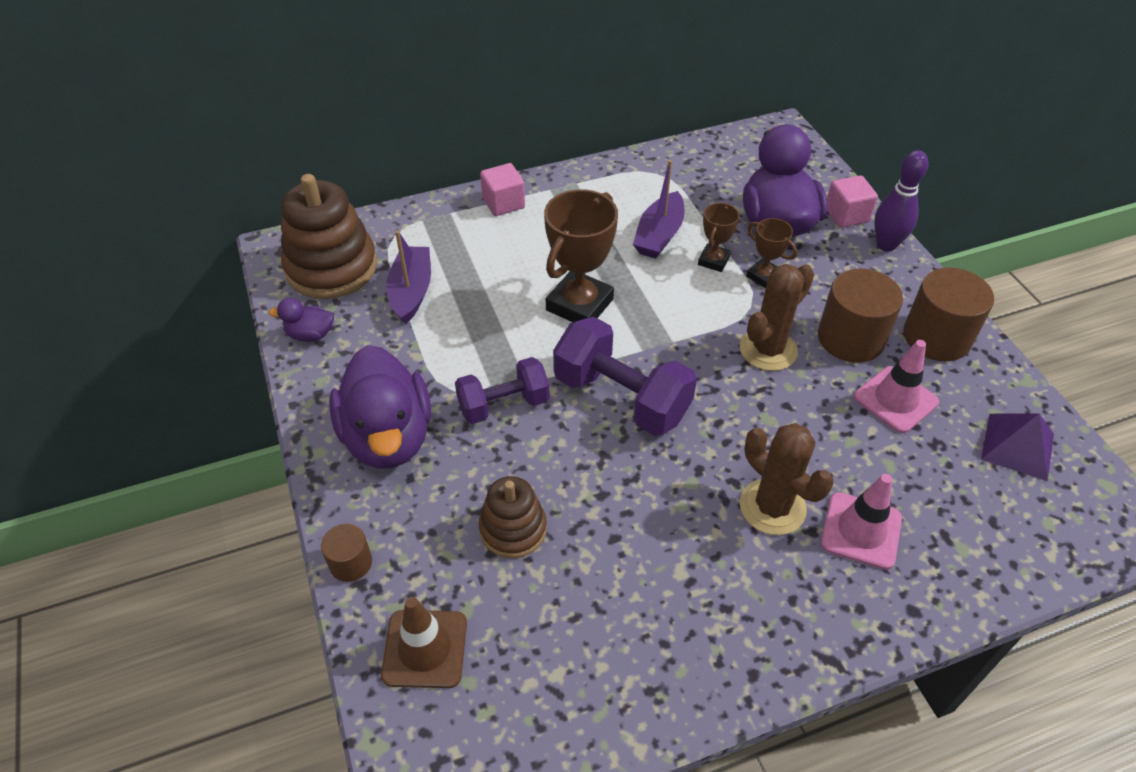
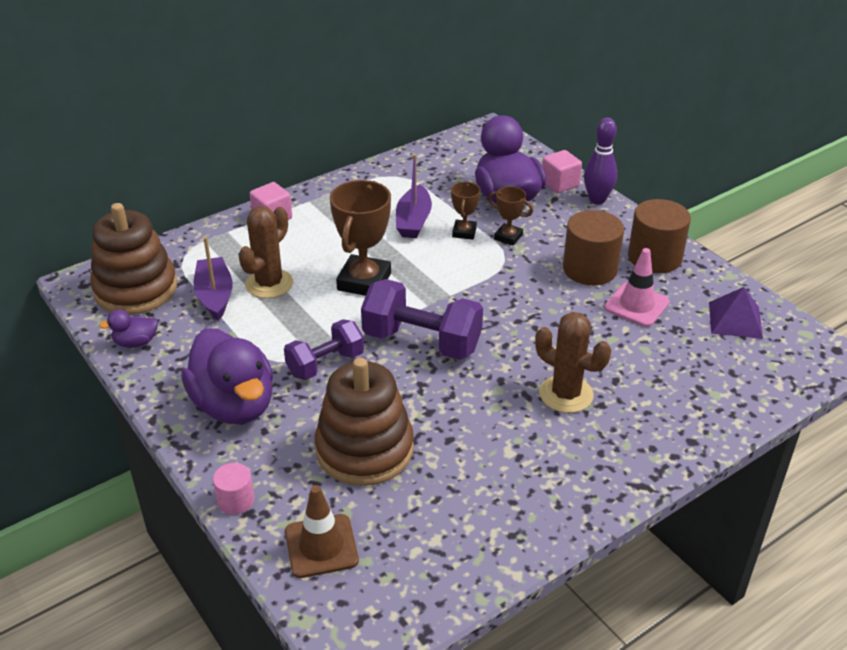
camera: 15 degrees left, 10 degrees down
(351, 563) = (236, 500): brown cylinder -> pink cylinder
(513, 529) = (364, 449): brown stacking toy -> brown stacking toy, size x1.72
(768, 350) = (528, 288): brown cactus -> brown cactus (269, 284)
(861, 530) = (637, 397): pink traffic cone -> none

